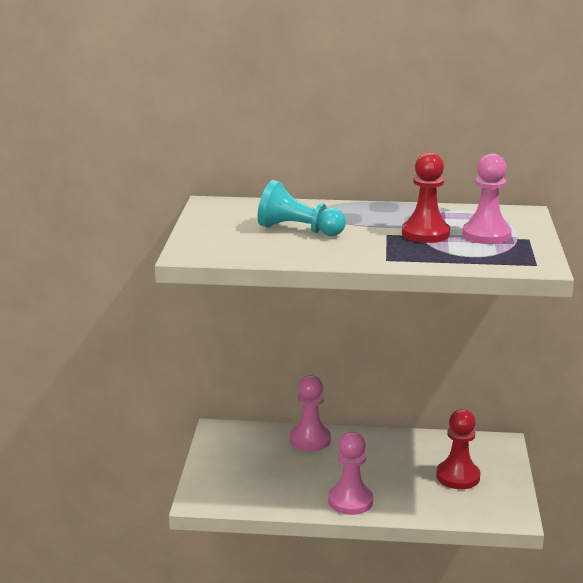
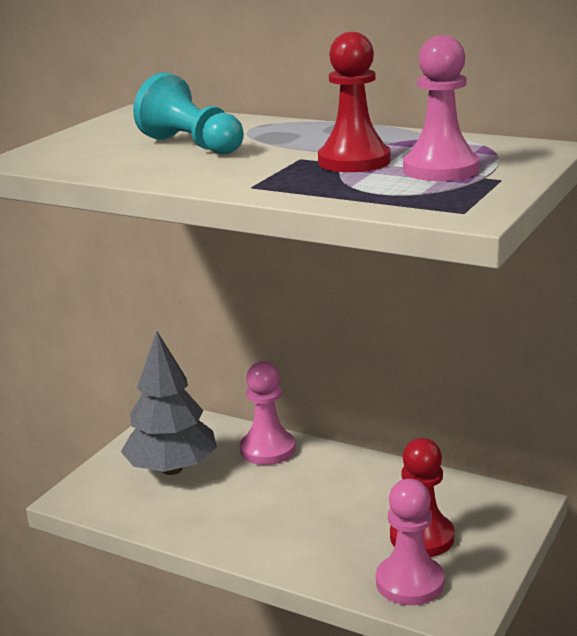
camera: 25 degrees right, 0 degrees up
(253, 466) = (172, 469): none -> grey tree
(350, 501) = (250, 539): pink pawn -> pink pawn (410, 582)

